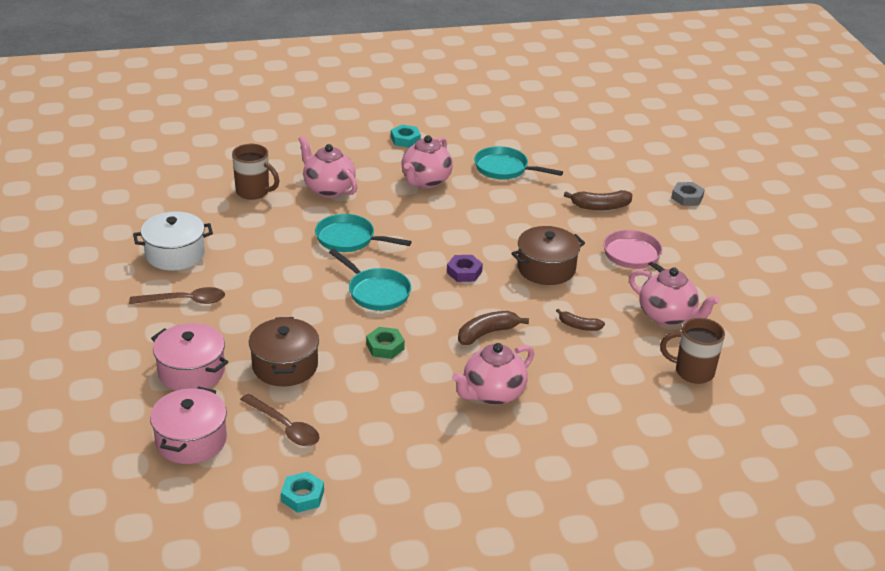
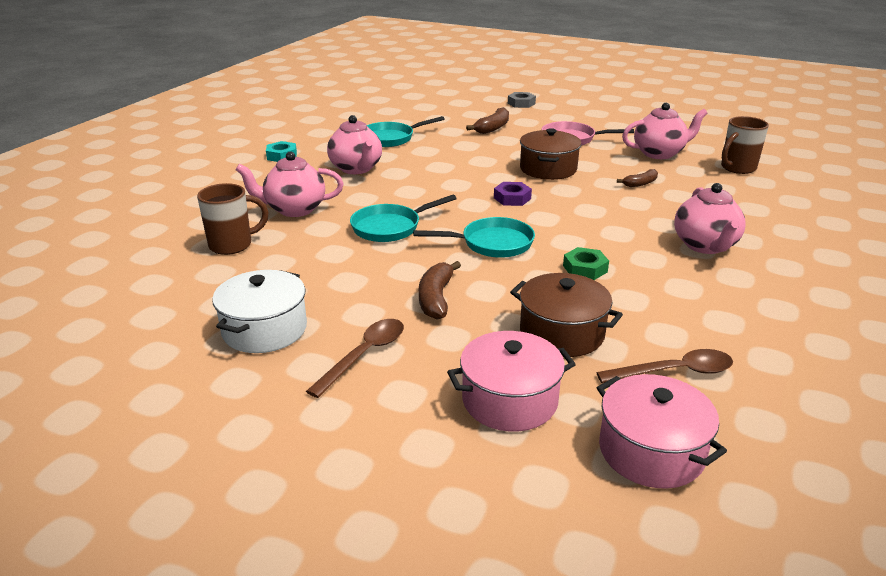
camera: 50 degrees left, 5 degrees down
(302, 496) = (812, 405): turquoise nut -> none
(487, 333) = (612, 219): brown banana -> brown banana (436, 298)

